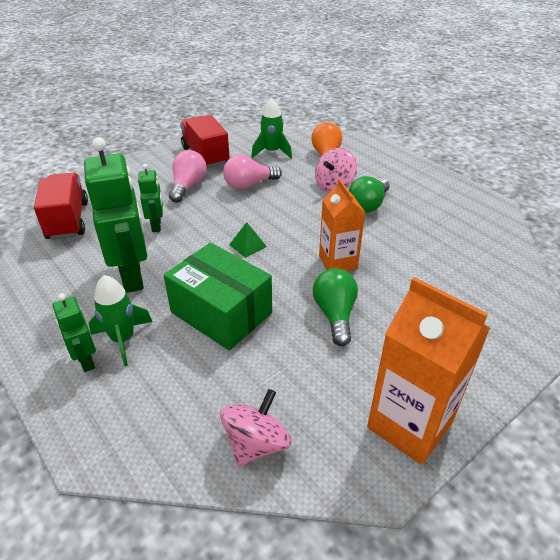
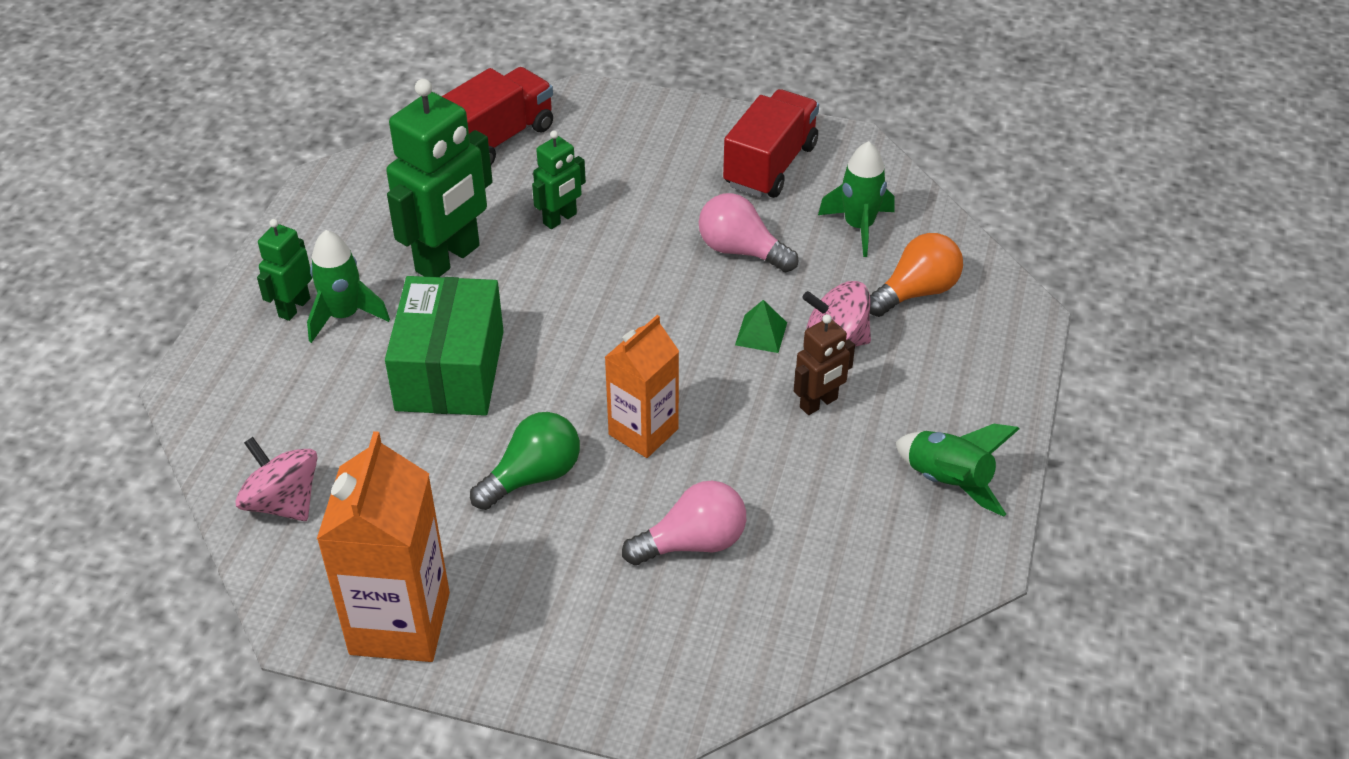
camera: 55 degrees right, 5 degrees up
(188, 186) = (674, 194): pink light bulb -> pink light bulb (693, 543)
(247, 245) = (598, 325): green pyramid -> green pyramid (761, 333)
(256, 443) = (283, 502): pink spinning top -> pink spinning top turned 135 degrees counterclockwise
(368, 205) = (819, 403): green light bulb -> brown robot
(443, 194) = (948, 482): none -> green rocket

